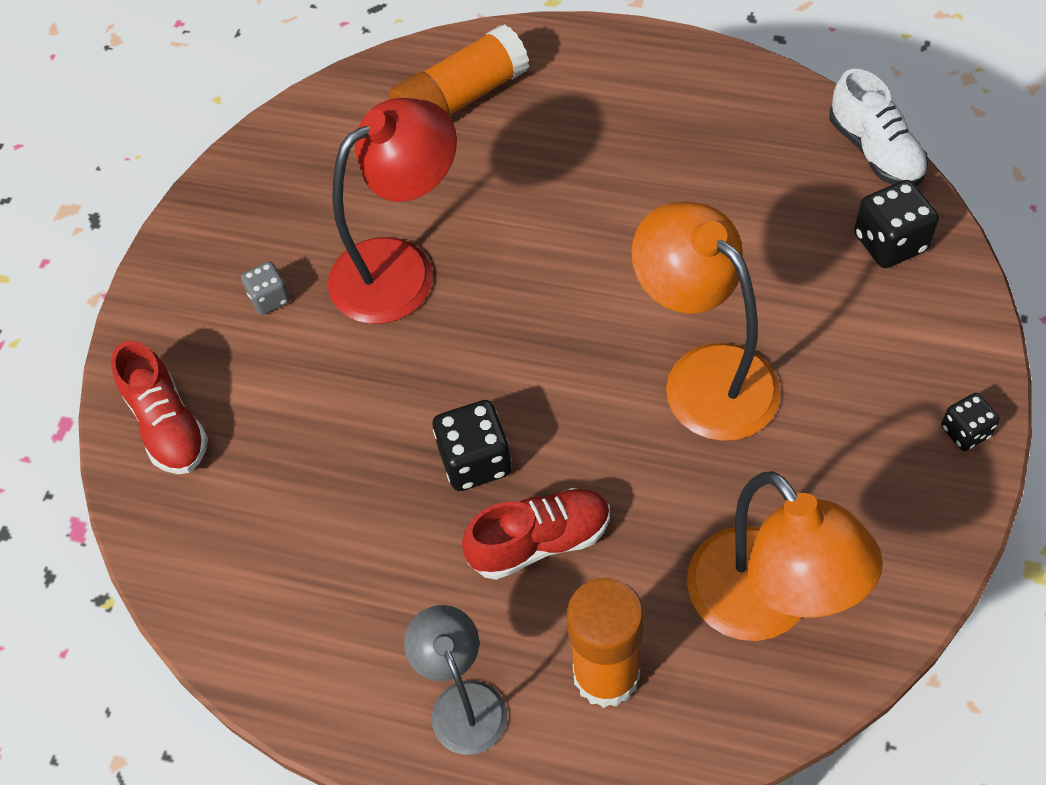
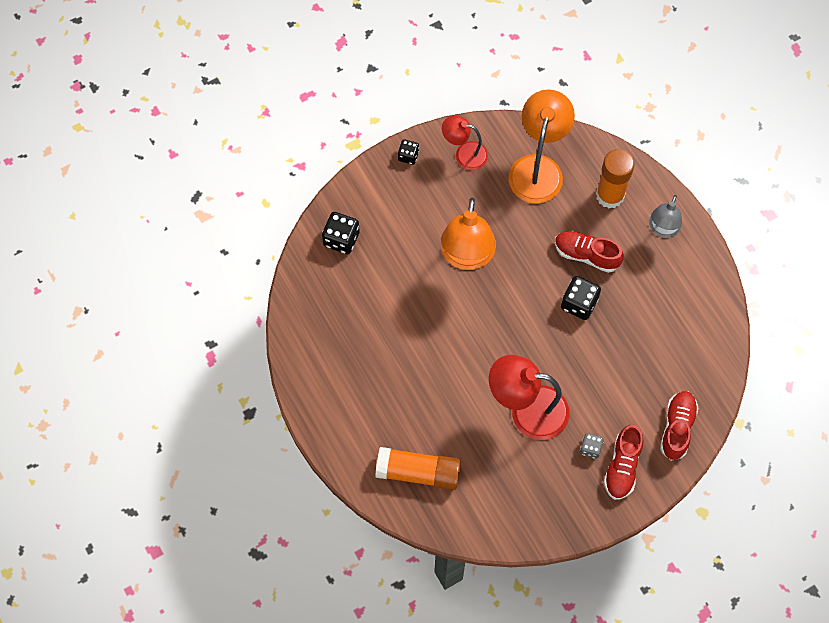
camera: 140 degrees left, 10 degrees up
(204, 314) = (622, 467): none -> red shoe
(875, 151) = (295, 278): white shoe -> none
(896, 515) = (464, 154): none -> red lamp

